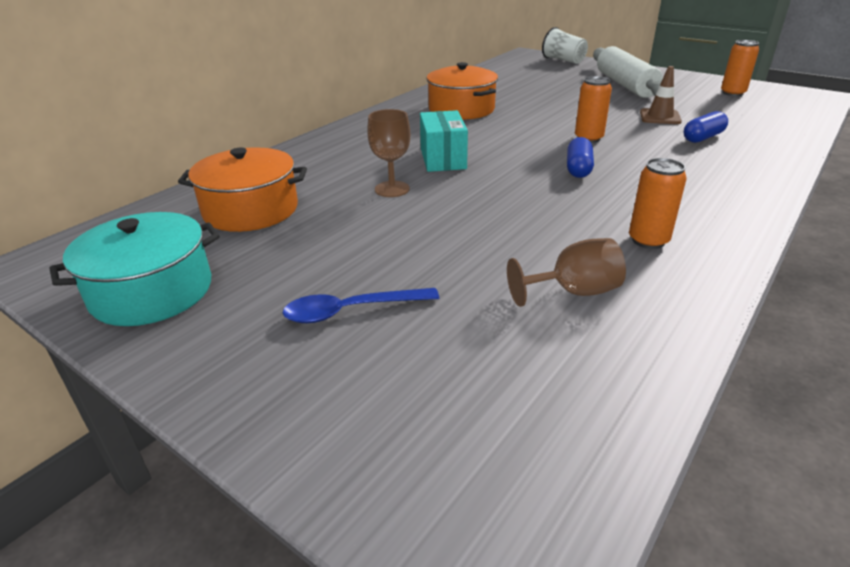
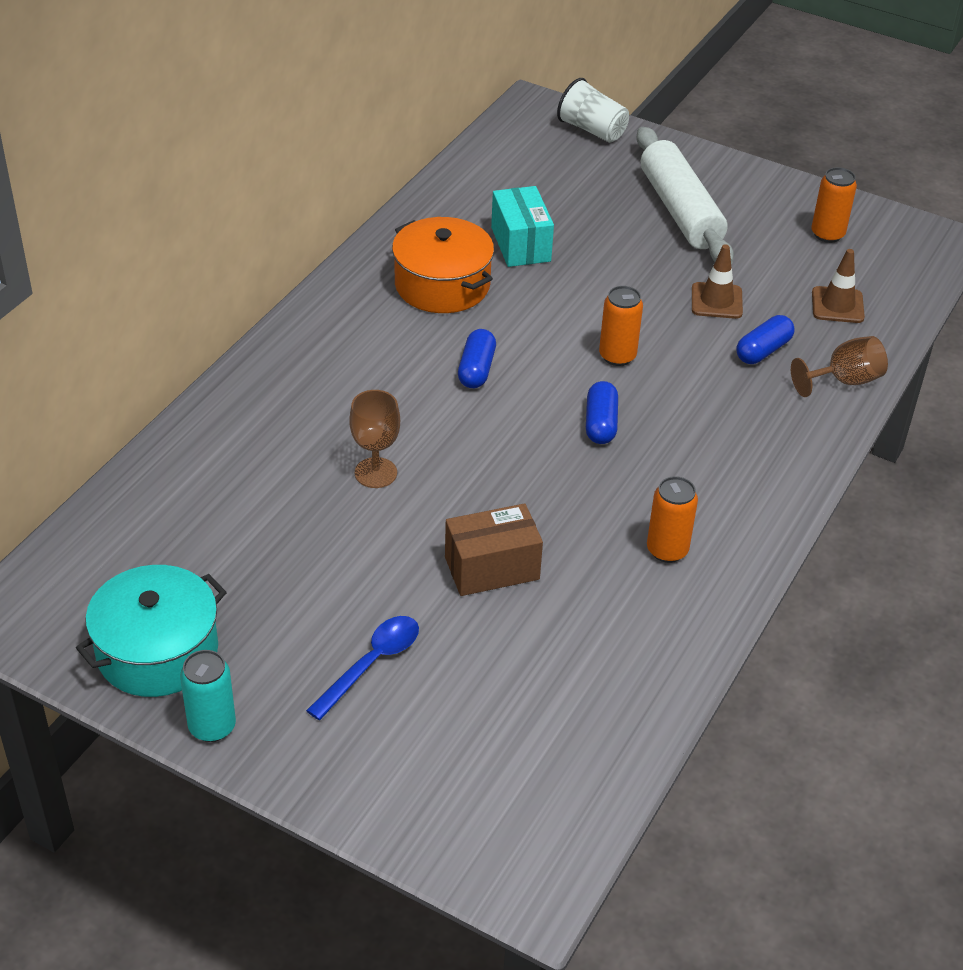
camera: 10 degrees left, 10 degrees up
(167, 355) = (212, 726): none -> turquoise can
(251, 210) = (213, 519): orange pot -> none
(351, 311) = (371, 664): blue spoon -> blue spoon turned 150 degrees clockwise
(443, 159) = (430, 407): turquoise box -> turquoise box (520, 244)
(481, 143) = (476, 369): none -> blue capsule
(482, 247) = (492, 568): none -> brown box
(573, 292) = (585, 627): brown goblet -> brown goblet (844, 381)
(753, 119) = (837, 305): none -> brown traffic cone

